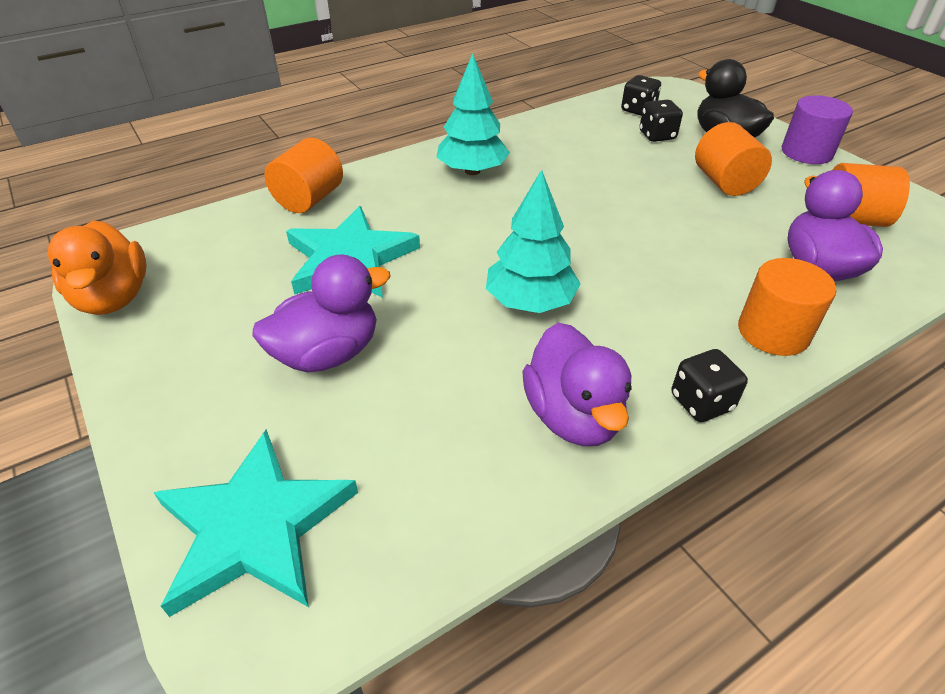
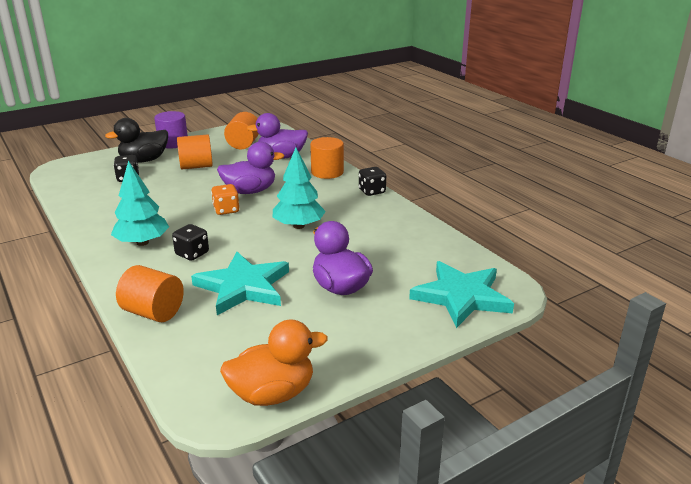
camera: 90 degrees left, 15 degrees down
(573, 416) = (382, 218): purple duck -> purple duck (250, 191)
(575, 225) = (226, 210): none -> orange dice
(638, 110) = (86, 181): black dice -> black dice (192, 254)

